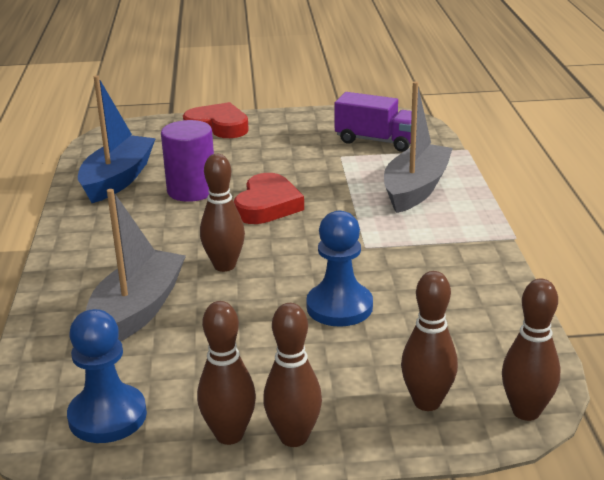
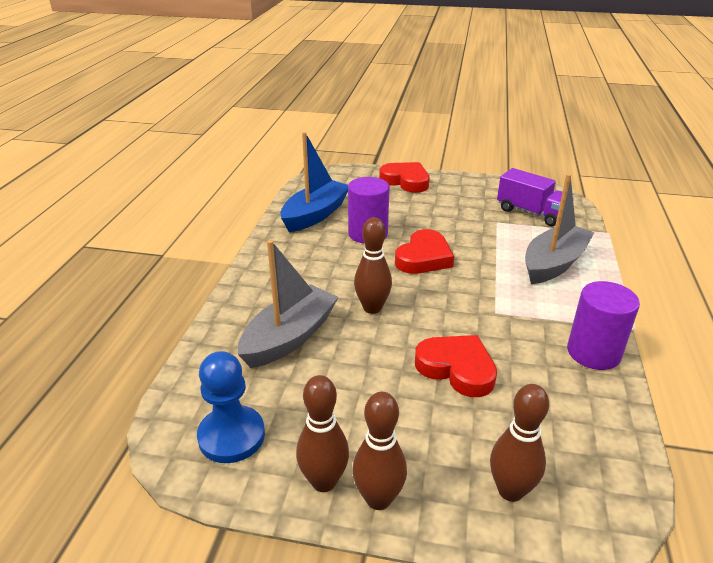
camera: 15 degrees right, 5 degrees up
(339, 307) = (457, 368): blue pawn -> red heart
(479, 267) = (593, 353): none -> purple cylinder
(526, 411) = (605, 526): brown bowling pin -> none

